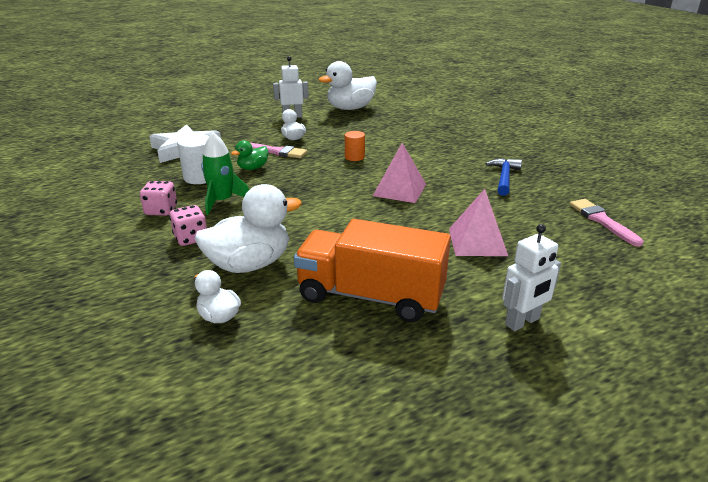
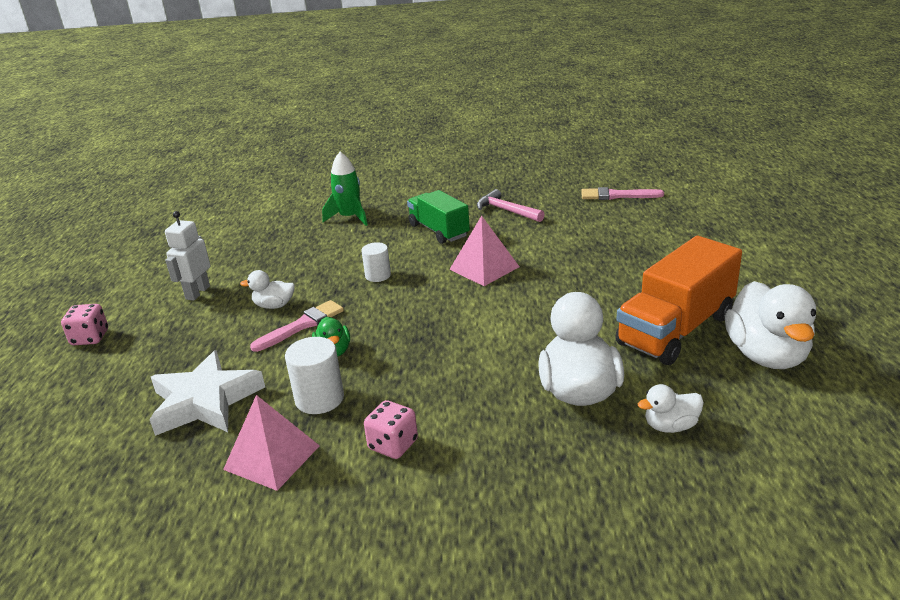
camera: 60 degrees left, 0 degrees up
(191, 238) = (490, 427): pink dice -> pink dice (90, 338)
(222, 201) = (410, 389): green rocket -> green rocket (350, 217)
(350, 108) = (228, 247): white duck -> white duck (766, 355)
(354, 157) = (378, 275): orange cylinder -> white cylinder
(439, 161) = (438, 231): none -> green truck
(477, 242) = (615, 256): pink pyramid -> pink pyramid (272, 457)
(504, 177) = (506, 211): blue hammer -> pink hammer
(522, 322) = (743, 271): white robot -> none

